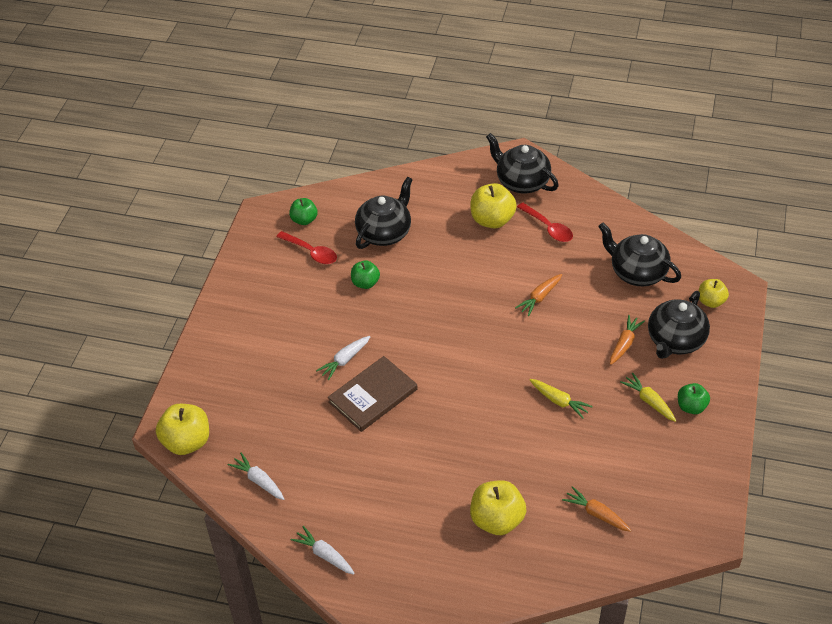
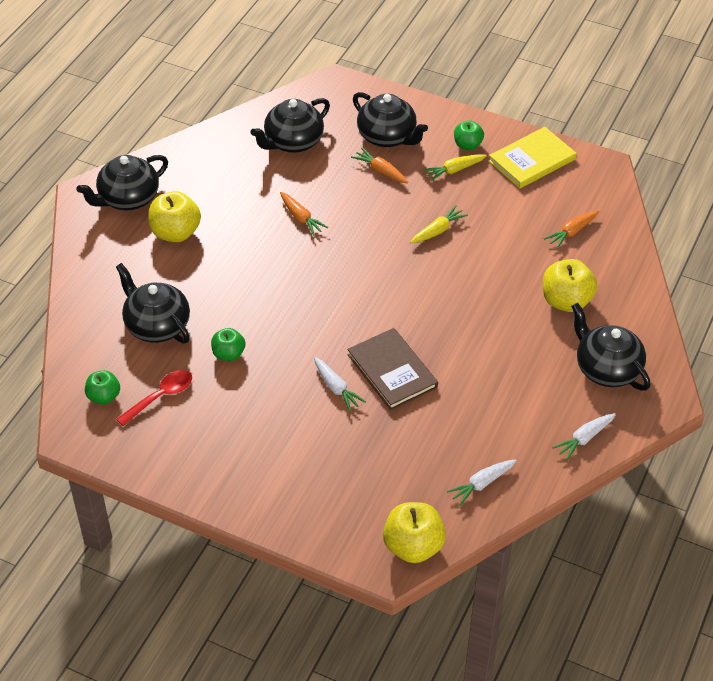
camera: 80 degrees left, 0 degrees up
(415, 565) = (606, 369): none -> black teapot
(548, 228) = (206, 192): red spoon -> none
(691, 465) = (532, 160): none -> yellow book
(711, 301) = (347, 103): yellow apple -> none

